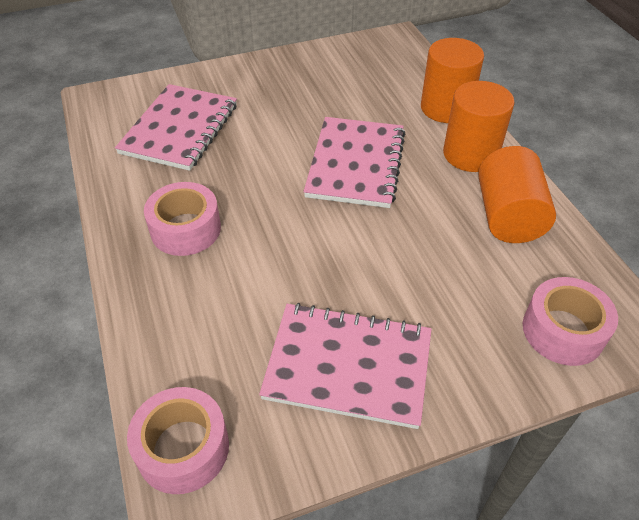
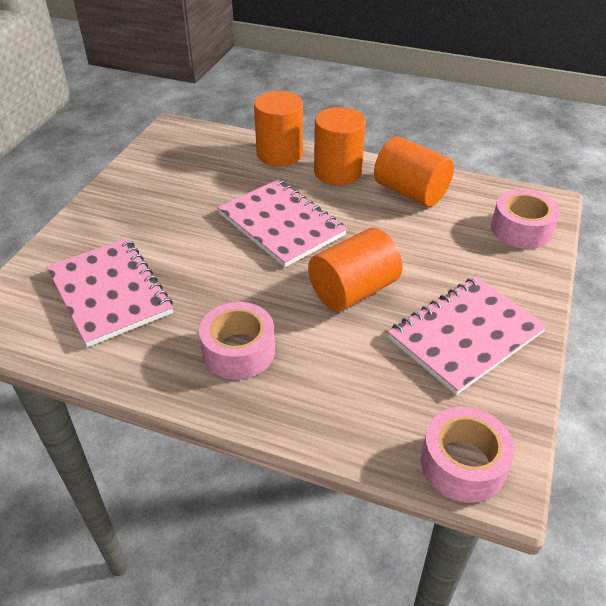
camera: 50 degrees left, 5 degrees down
(324, 255) = (353, 290): none -> orange cylinder

